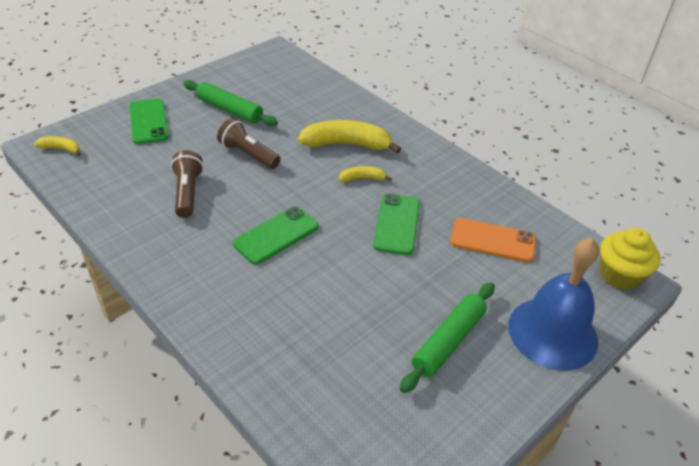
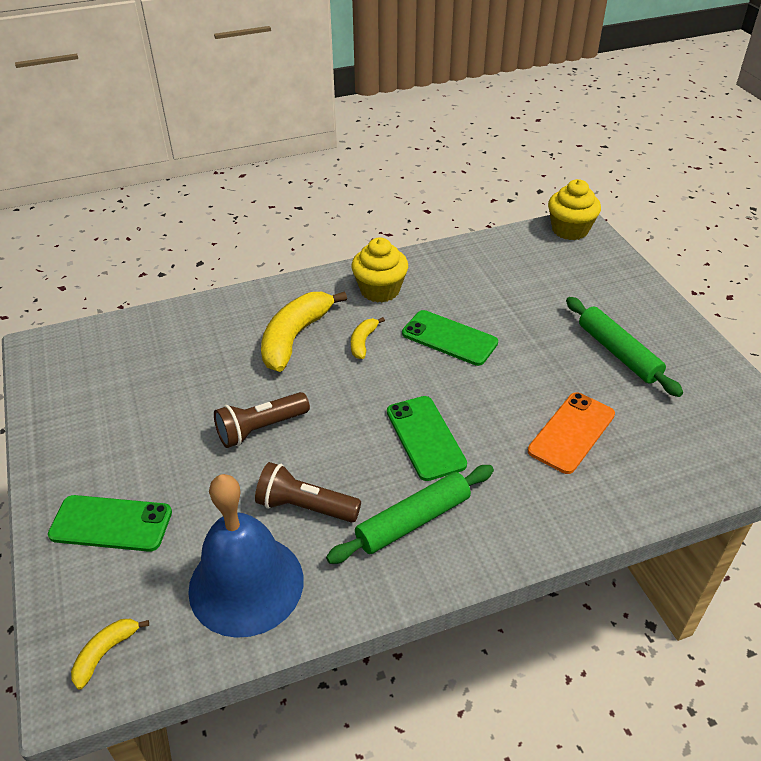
camera: 65 degrees left, 0 degrees up
(229, 110) = (148, 426): green rolling pin -> green rolling pin (413, 521)
(430, 172) = (380, 290): none -> yellow cupcake
(492, 240) = (500, 283): orange phone -> orange phone (571, 432)
(552, 333) = (623, 289): blue bell -> blue bell (246, 584)

